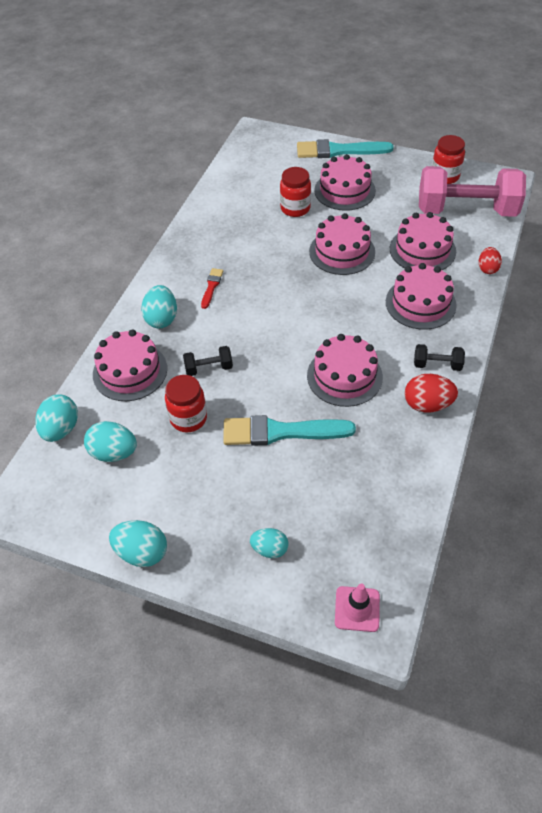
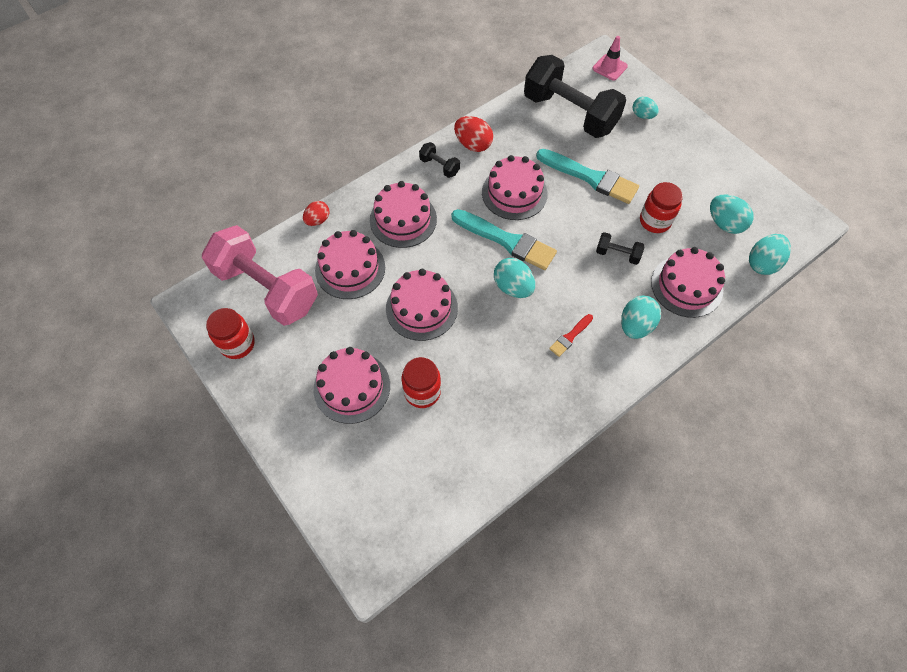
camera: 150 degrees left, 10 degrees up
(142, 552) = (727, 151): turquoise egg -> turquoise egg (513, 287)
(339, 151) = (303, 457): turquoise brush -> turquoise brush (507, 241)
(357, 501) = (569, 114): none -> black dumbbell

